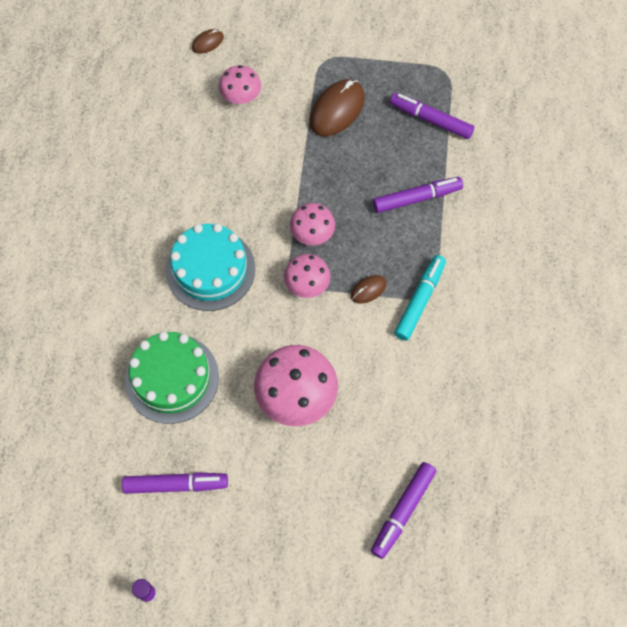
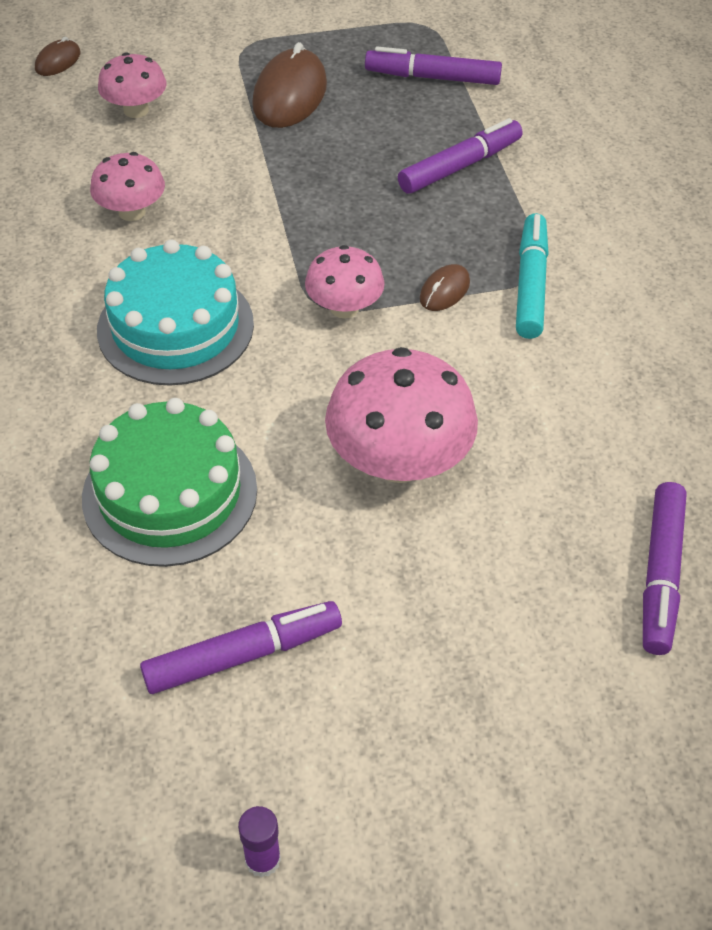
camera: 20 degrees left, 15 degrees down
(312, 234) = (322, 243): pink mushroom -> pink mushroom (132, 212)

